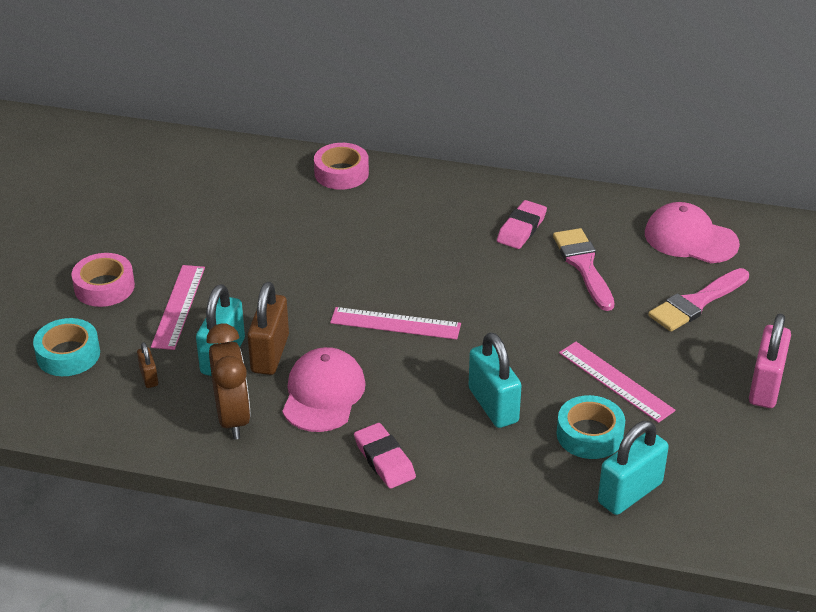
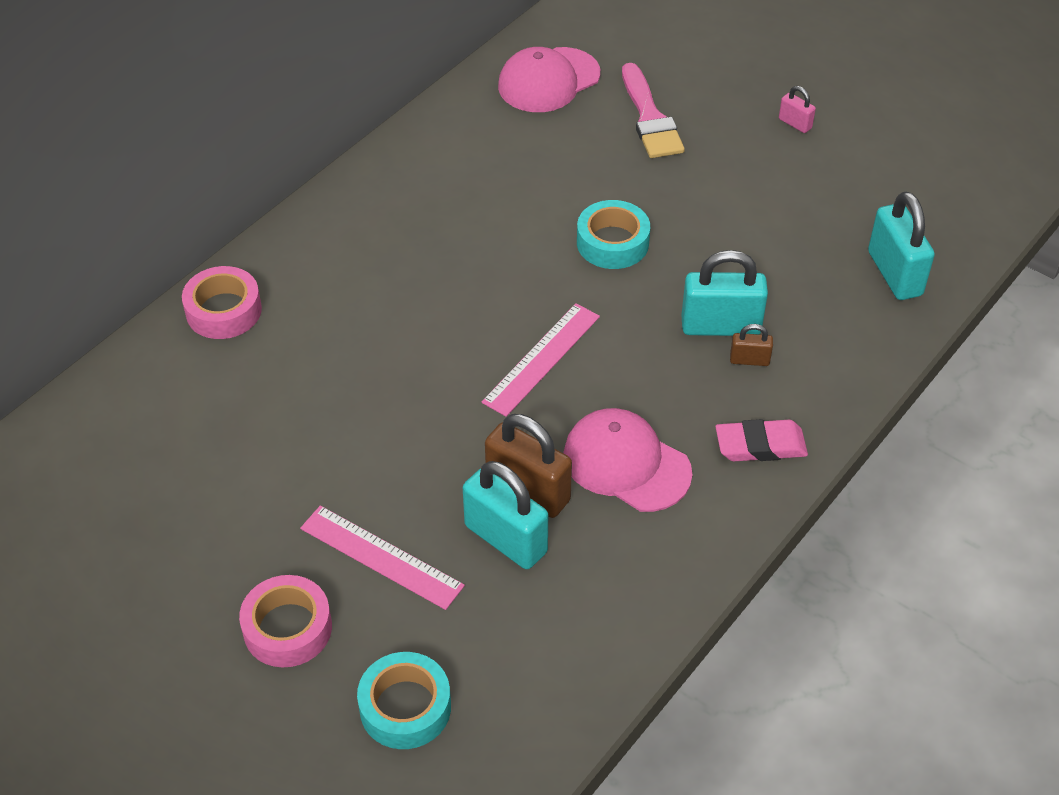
camera: 65 degrees left, 10 degrees up
(149, 377) = (502, 628): brown padlock -> brown padlock (749, 360)
(233, 418) = (623, 562): brown clock -> none
(521, 229) = (445, 196): pink eraser -> none
(583, 265) = (540, 173): pink brush -> none
(589, 434) = (800, 270): turquoise tape -> turquoise tape (612, 243)
(615, 381) = (733, 221): pink ruler -> none
(765, 386) = (795, 123): pink padlock -> pink padlock, size x0.49

